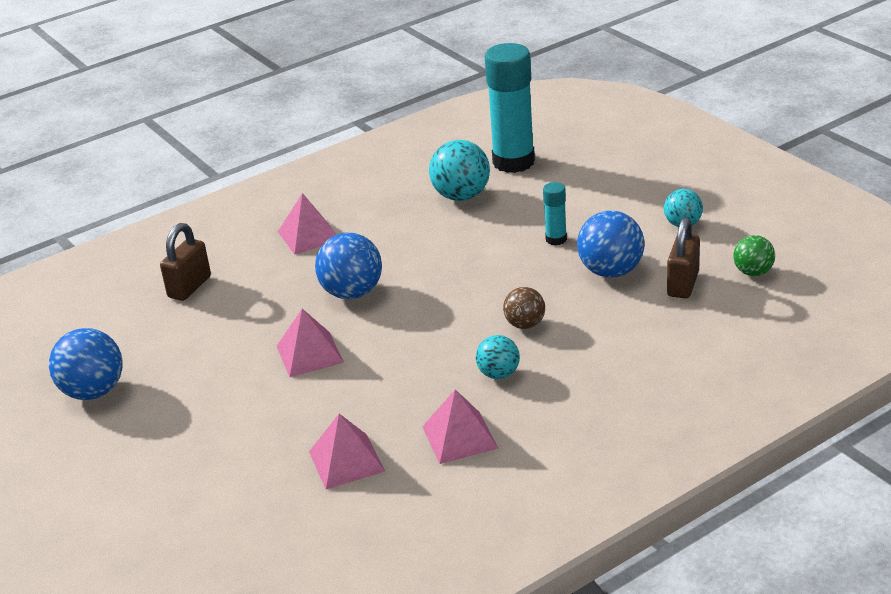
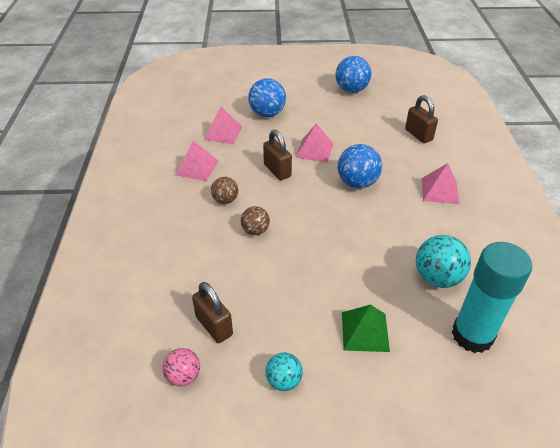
camera: 120 degrees right, 10 degrees up
(391, 363) = (277, 170): none -> brown padlock
(498, 374) = (225, 200): turquoise ball -> brown ball
(556, 239) = (332, 294): turquoise glue stick -> none
(577, 208) = (365, 331): none -> green pyramid
(611, 271) = (267, 299): blue ball -> blue ball (267, 114)
(753, 272) = (183, 376): green ball -> pink ball

